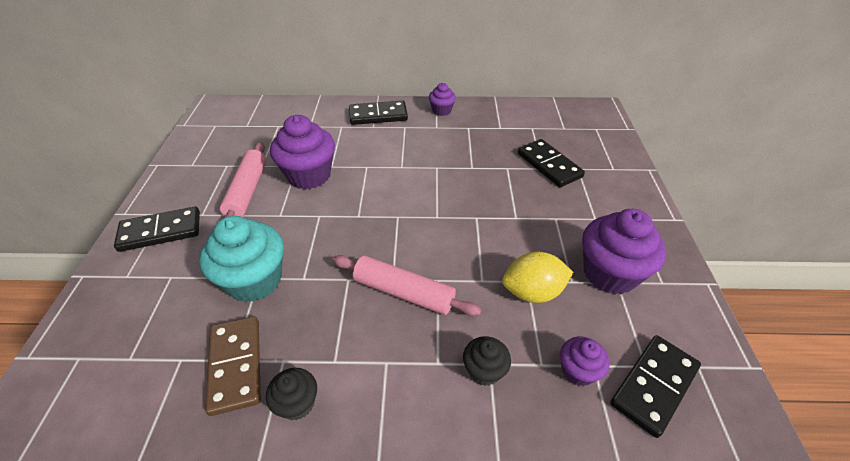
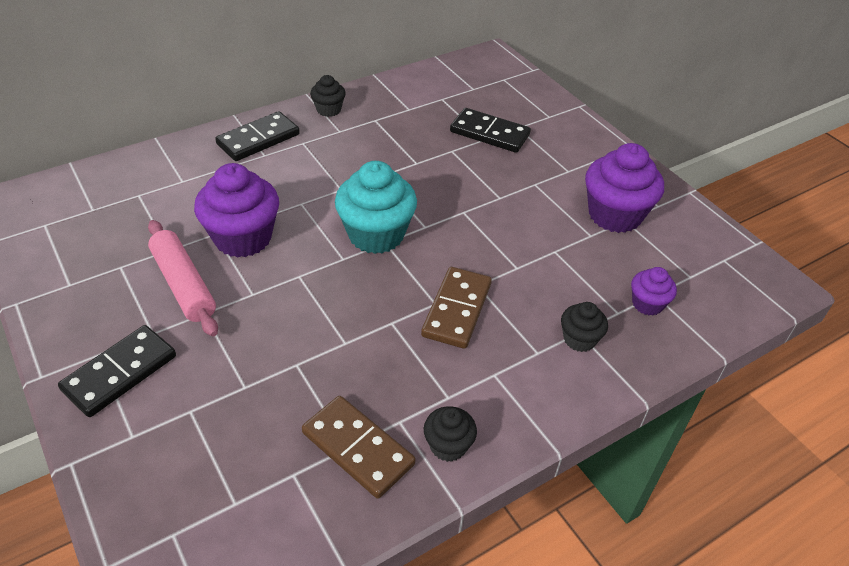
camera: 35 degrees left, 0 degrees up
(254, 280) = (294, 368): turquoise cupcake -> turquoise cupcake (376, 234)
(403, 292) = (457, 310): pink rolling pin -> brown domino
(441, 110) = (328, 110): purple cupcake -> black cupcake
(532, 292) = (567, 258): yellow lemon -> none
(653, 385) = (705, 288): black domino -> none

